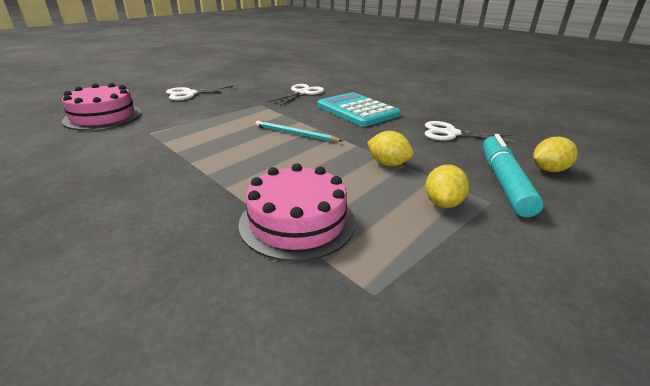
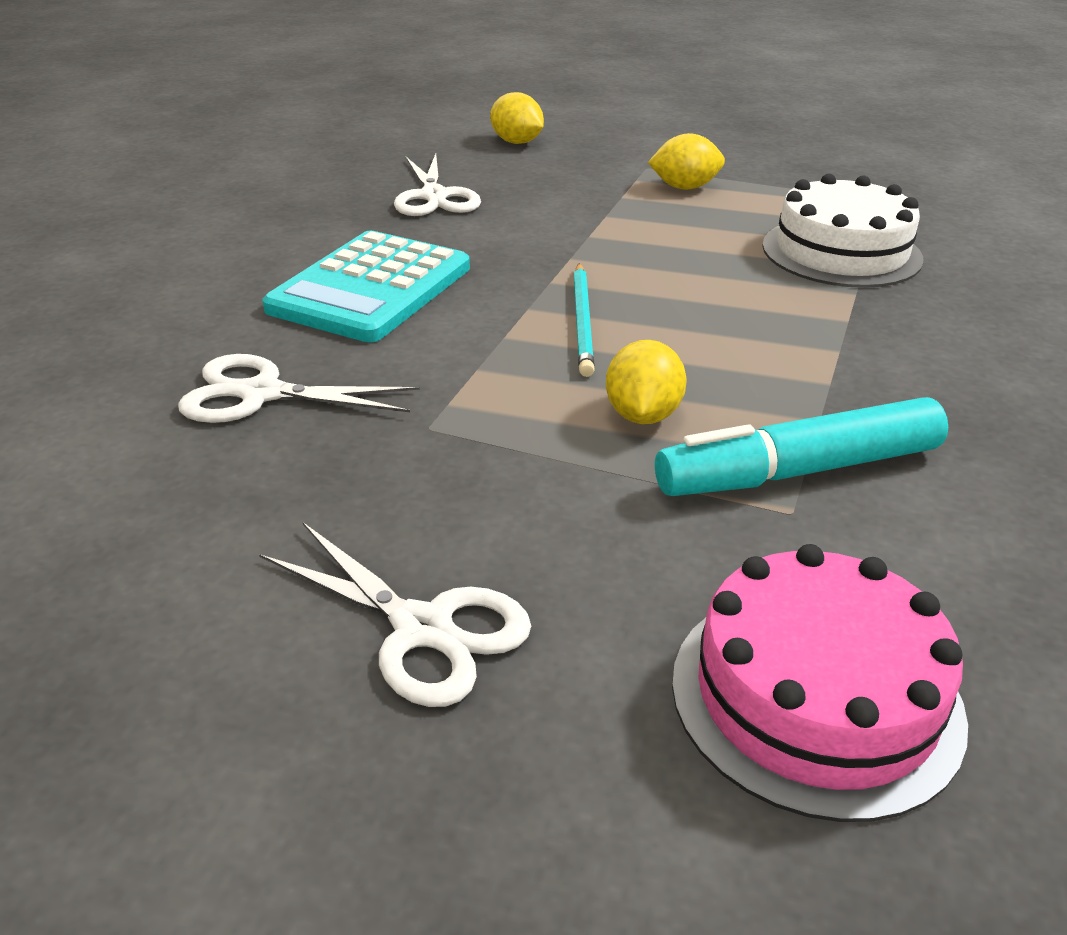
camera: 115 degrees left, 5 degrees up
(297, 222) = (841, 252): pink cake -> white cake
(388, 164) = (615, 226): yellow lemon -> yellow lemon (642, 415)
(504, 182) = (585, 162): turquoise marker -> turquoise marker (798, 471)

